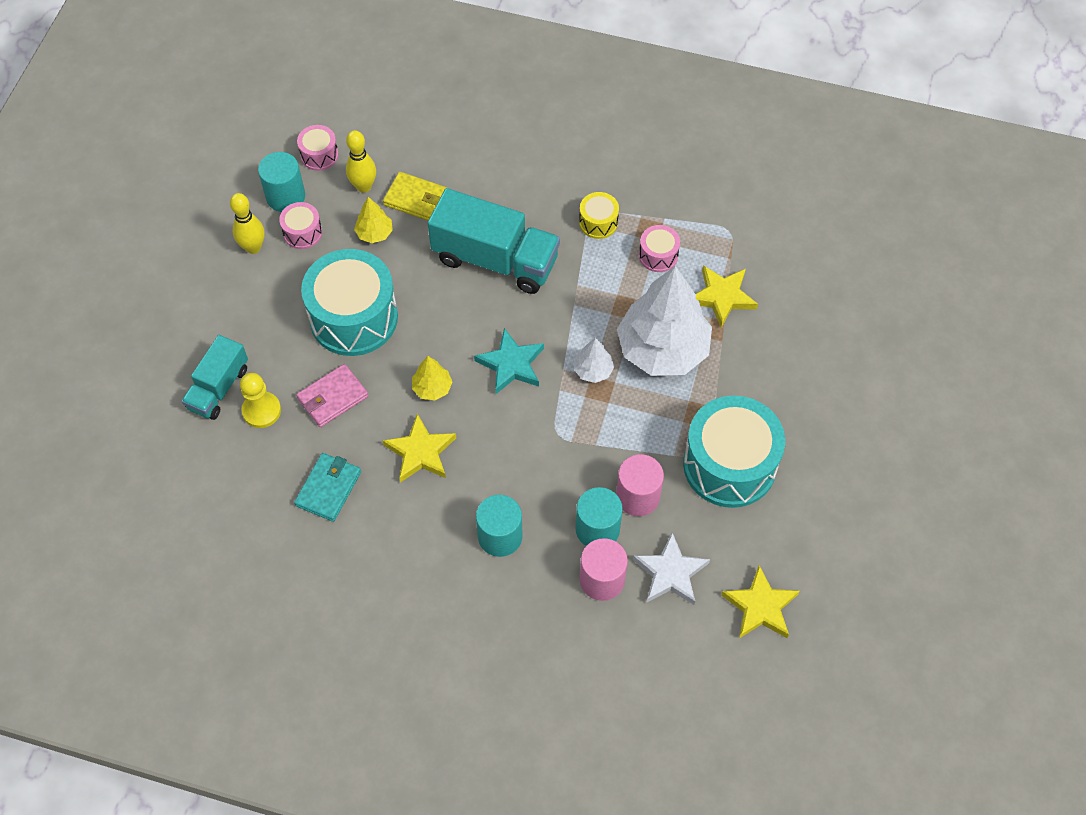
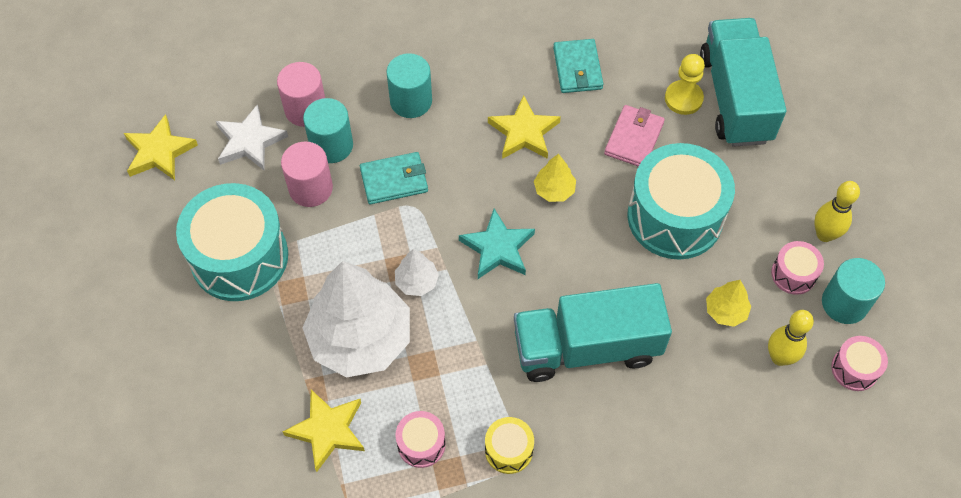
camera: 150 degrees right, 0 degrees up
(218, 388) = (735, 98): turquoise truck -> turquoise truck, size x1.68
(416, 199) = (716, 372): yellow wallet -> none
(561, 466) = (394, 180): none -> turquoise wallet

